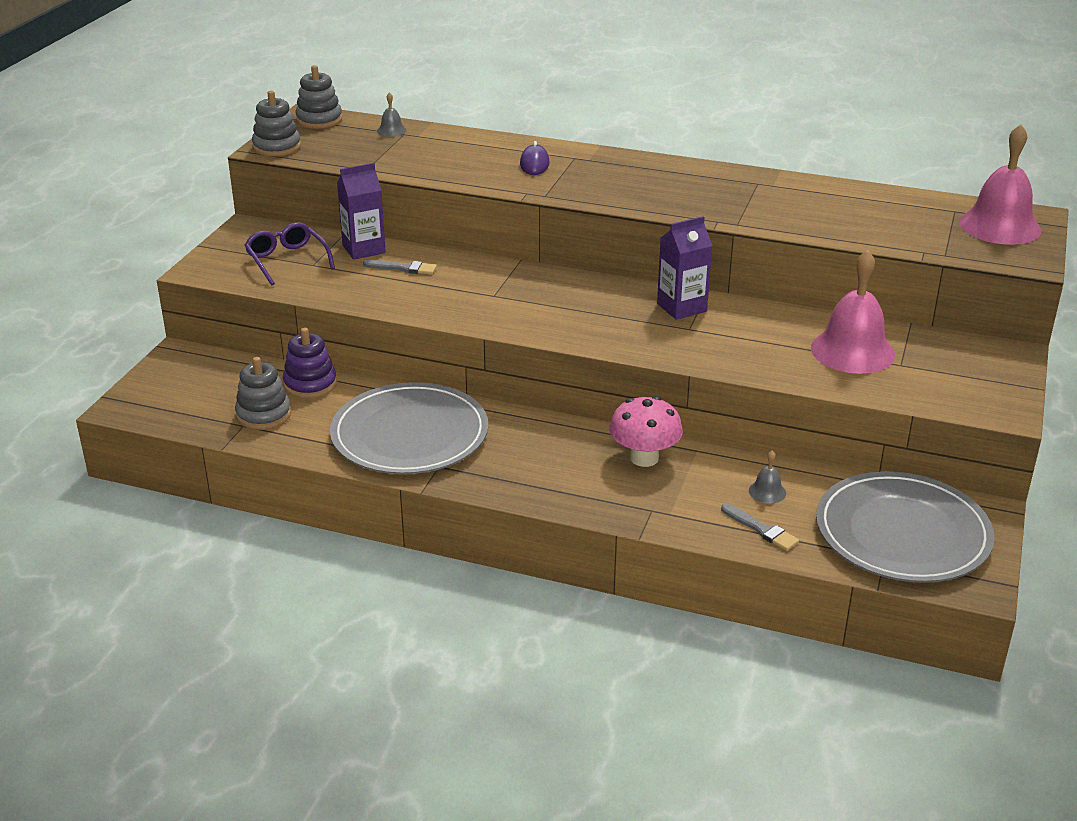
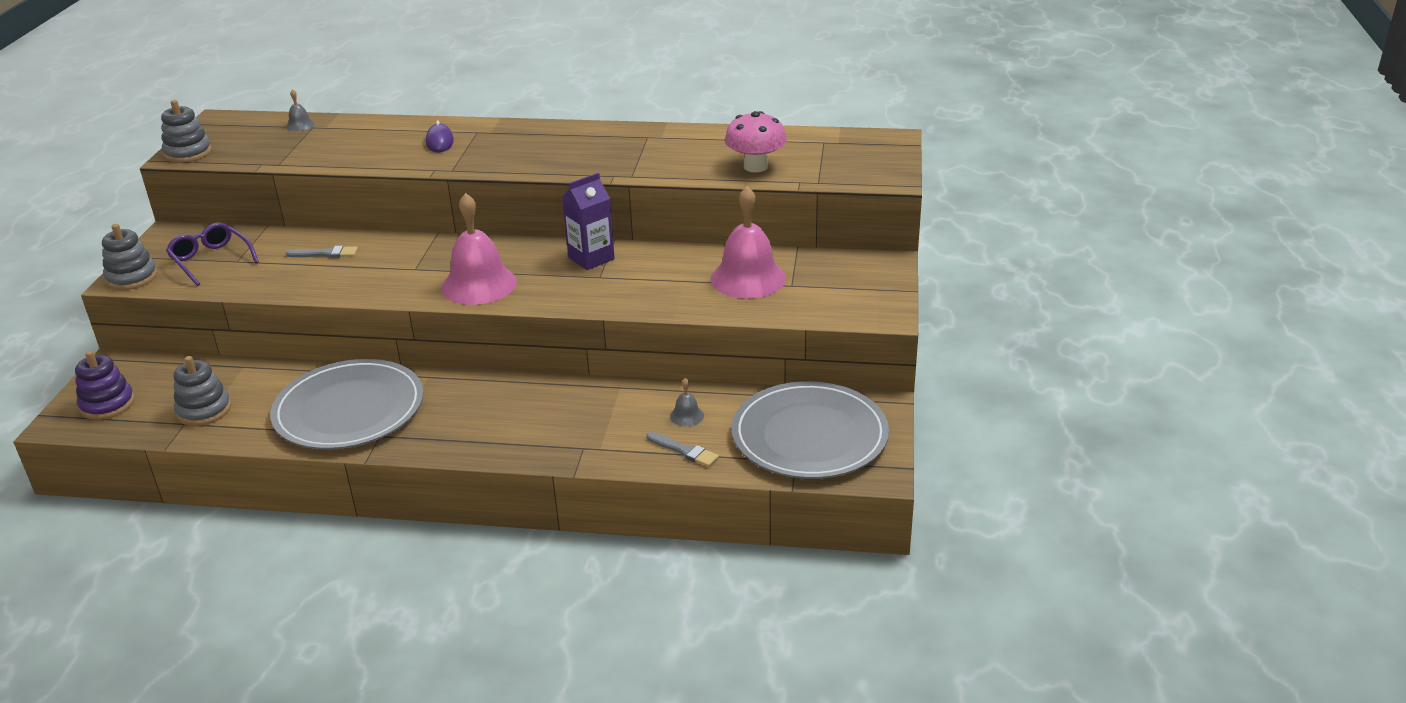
camera: 10 degrees left, 0 degrees up
(310, 384) = (248, 375): purple stacking toy -> purple stacking toy (107, 404)
(319, 120) = (228, 122): grey stacking toy -> grey stacking toy (132, 278)
(364, 249) = (286, 240): purple carton -> none
(644, 458) = (572, 401): pink mushroom -> pink mushroom (755, 167)
(1000, 226) = (863, 151): pink bell -> pink bell (479, 284)

